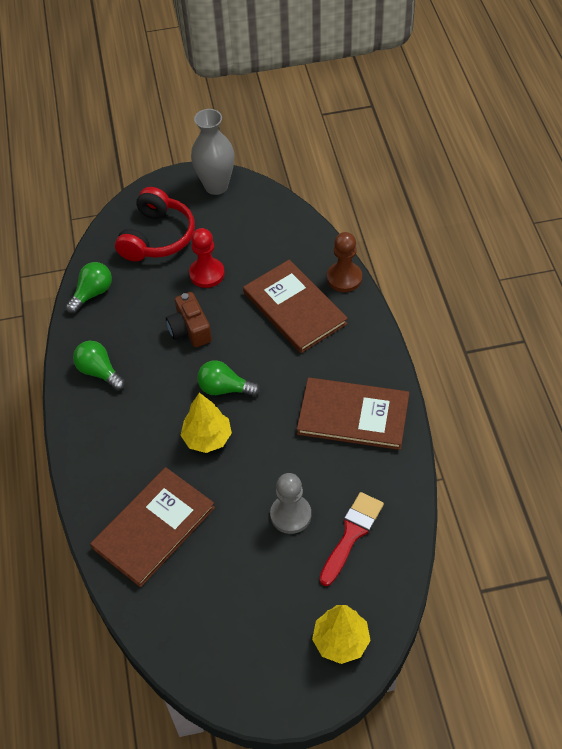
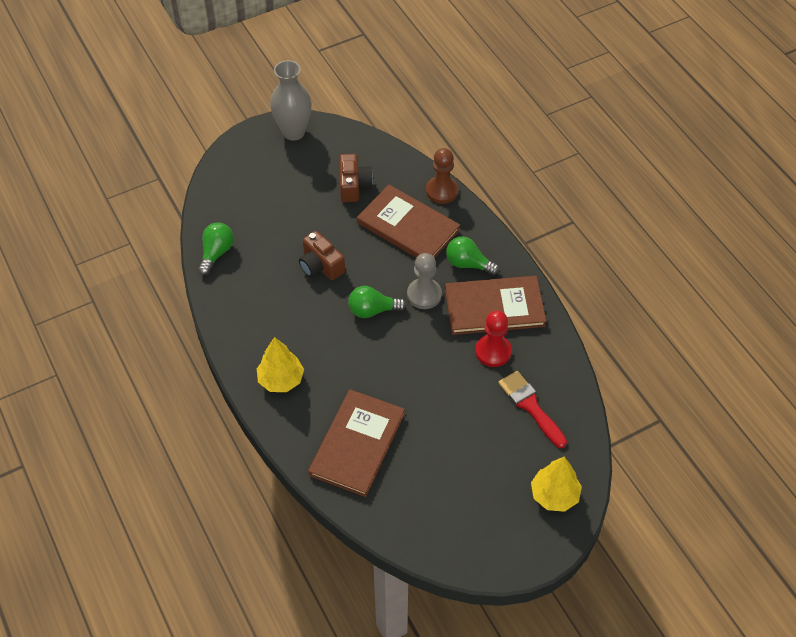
camera: 20 degrees left, 0 degrees up
(99, 372) = (252, 321): green light bulb -> green light bulb (468, 264)
(157, 237) = (257, 189): red headphones -> none
(207, 274) = (316, 213): red pawn -> red pawn (493, 351)
(207, 438) = (374, 356): yellow tree -> yellow tree (281, 380)
(255, 254) = (354, 186): none -> brown camera
(290, 515) = (472, 403): grey pawn -> grey pawn (424, 295)
(352, 534) = (530, 406): red brush -> red brush turned 45 degrees counterclockwise

